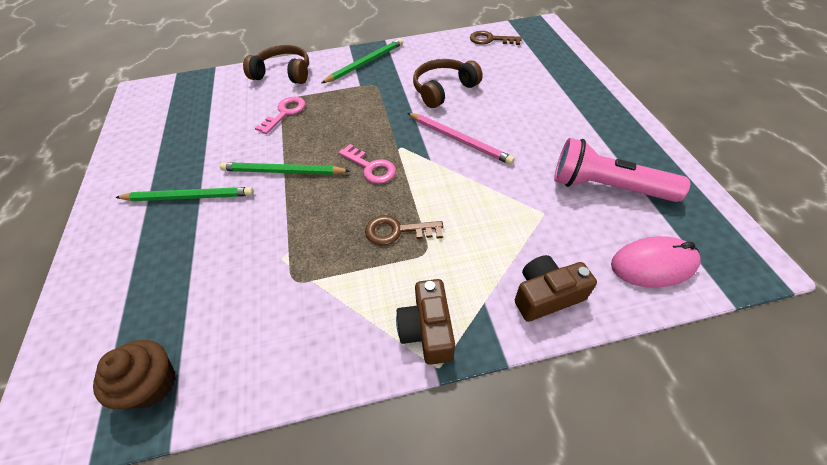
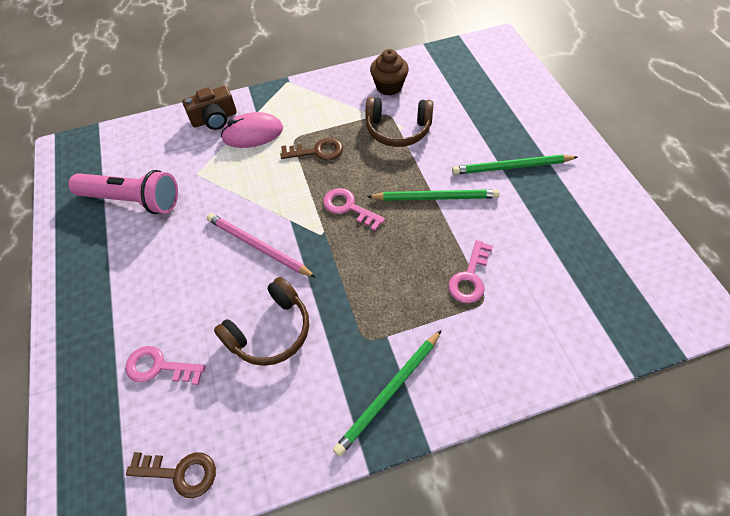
camera: 175 degrees right, 5 degrees up
(153, 384) = (449, 62): brown cupcake -> brown cupcake (389, 86)
(283, 73) = (510, 360): brown headphones -> brown headphones (398, 130)
(427, 330) = (293, 96): brown camera -> none
(520, 75) = (159, 367): none -> pink key
(653, 265) = (133, 142): pink mouse -> pink mouse (253, 133)

